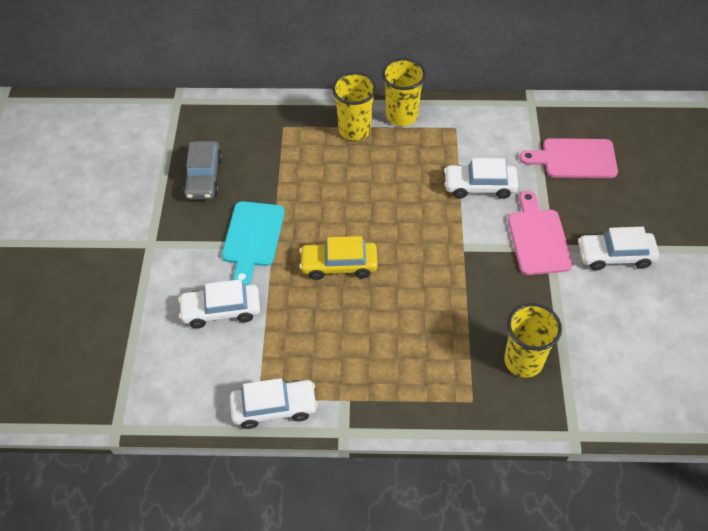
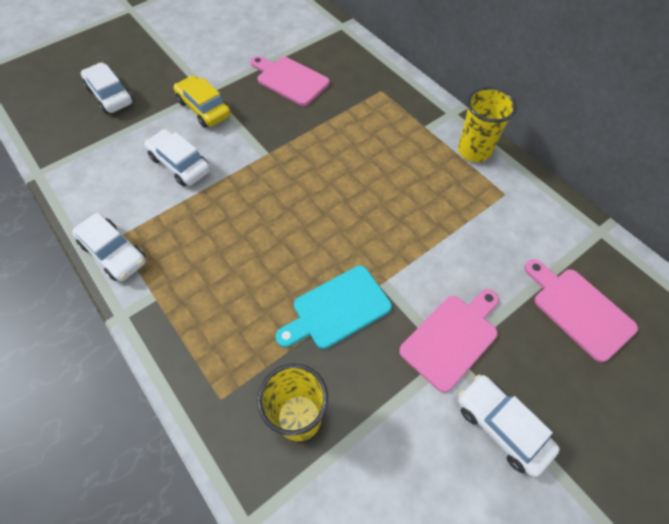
camera: 50 degrees right, 5 degrees up
(204, 177) = (290, 80): grey car -> pink cutting board
(252, 238) = (261, 140): turquoise cutting board -> turquoise cutting board (337, 309)
(339, 265) = (283, 207): yellow car -> yellow car (204, 108)
(354, 130) = (425, 131): yellow cup -> none
(479, 186) = (461, 252): white car -> white car (110, 95)

